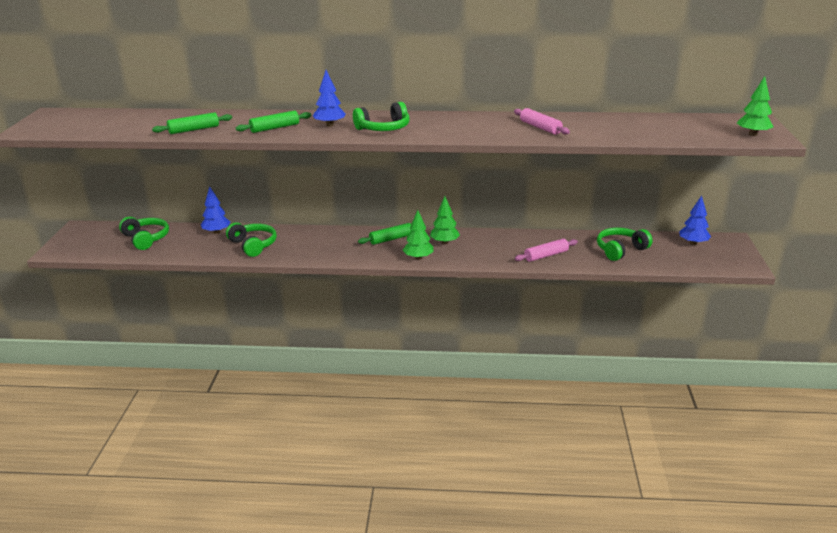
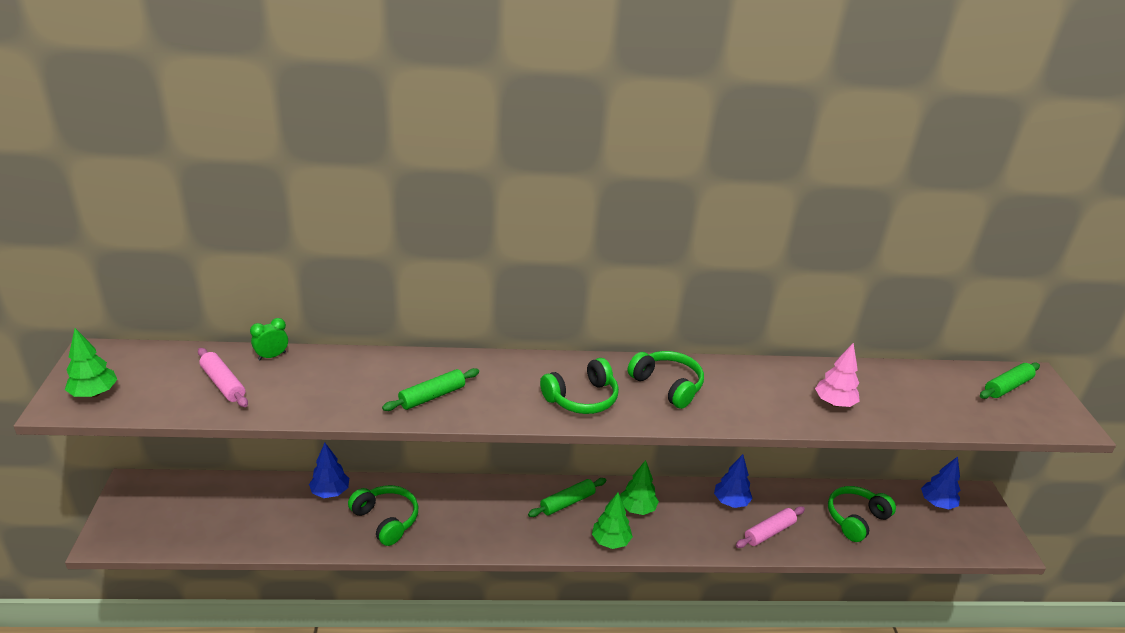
camera: 10 degrees left, 5 degrees up
(146, 239) = (233, 509): green headphones -> green headphones (667, 386)
(169, 113) = (272, 356): none -> green clock
(194, 130) = (318, 400): green rolling pin -> green rolling pin (1007, 387)
(330, 125) = (506, 389): blue tree -> blue tree (731, 502)
(540, 127) = (784, 396): pink rolling pin -> pink rolling pin (223, 384)
(579, 130) = (834, 403): none -> pink tree
(752, 134) = (1044, 413): green tree -> green tree (94, 393)

